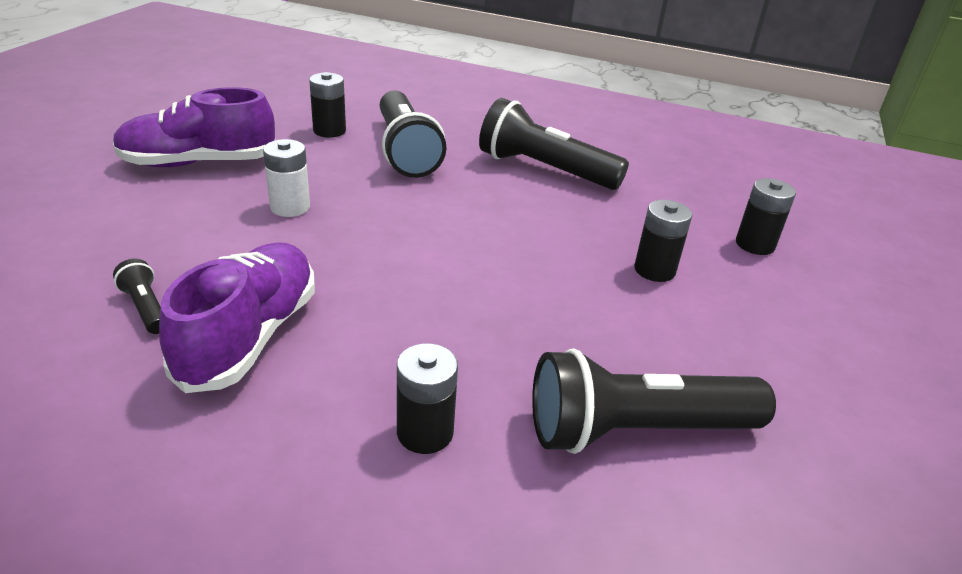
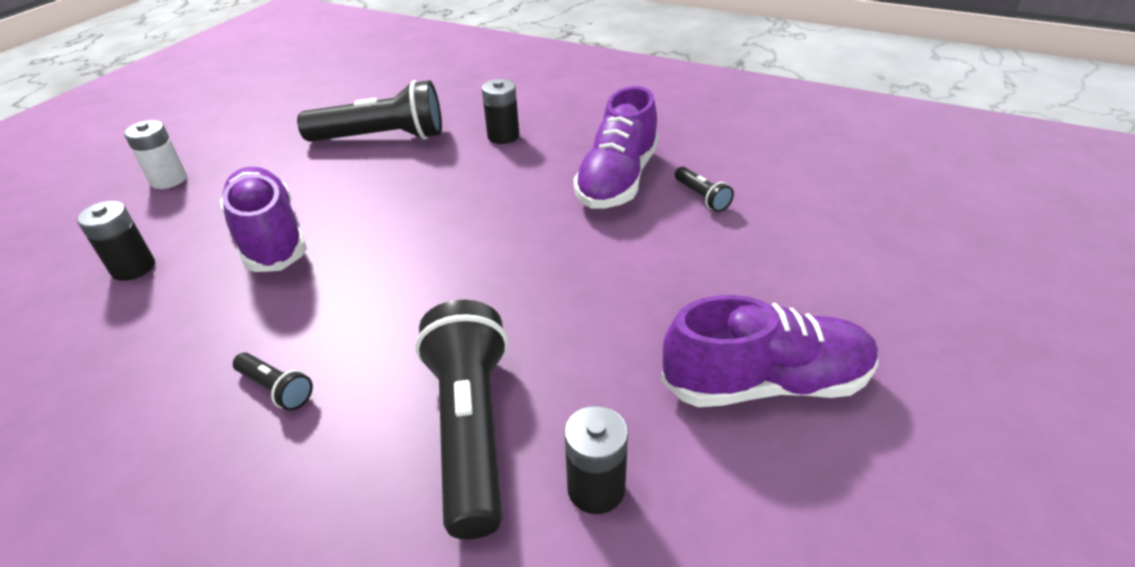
camera: 170 degrees left, 5 degrees up
(290, 207) = (619, 304): white battery -> white battery (168, 180)
(544, 170) = (276, 389): black flashlight -> black flashlight, size x0.44
(654, 270) = (270, 237): black battery -> purple shoe

